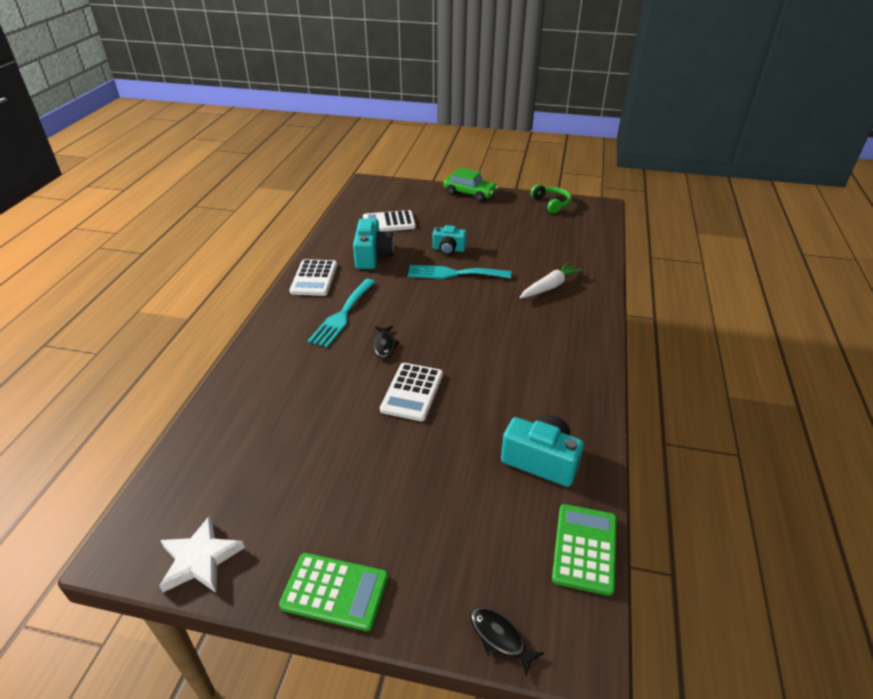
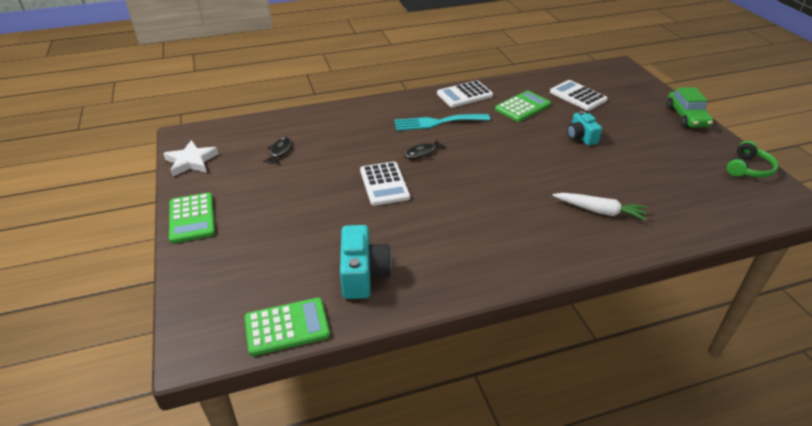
camera: 60 degrees right, 0 degrees up
(373, 256) = (522, 107): turquoise camera -> green calculator
(412, 392) = (384, 184): white calculator -> white calculator turned 90 degrees counterclockwise
(453, 273) = (550, 152): turquoise fork -> none
(500, 638) = (188, 303): black fish -> black fish (280, 151)

